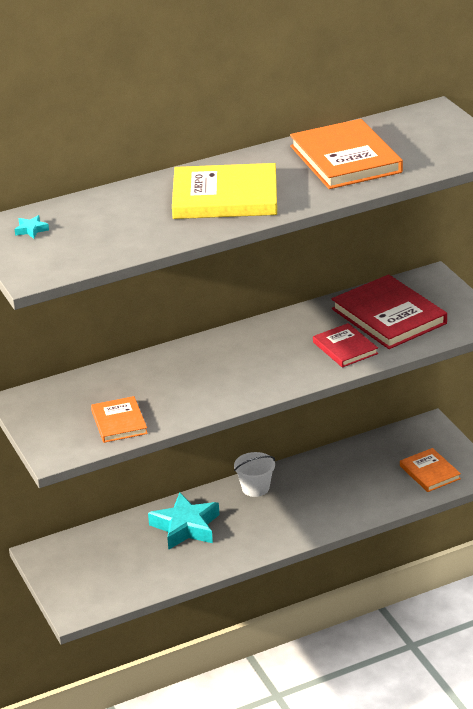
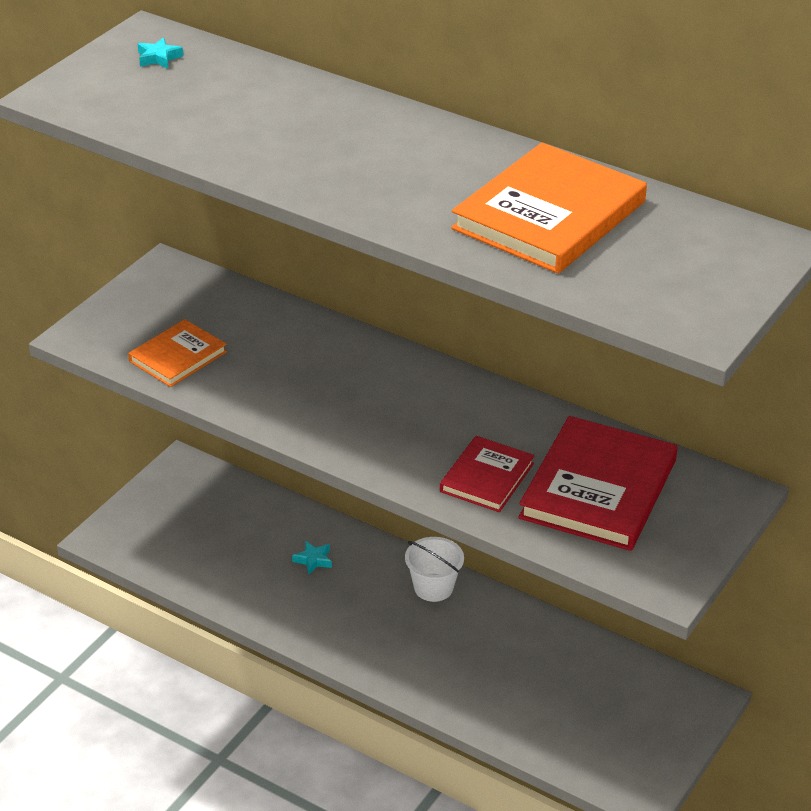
camera: 55 degrees right, 5 degrees up
(186, 527) = (313, 560): turquoise star -> turquoise star, size x0.41
(225, 197) = (356, 158): yellow book -> none
(430, 472) = (601, 741): orange book -> none

